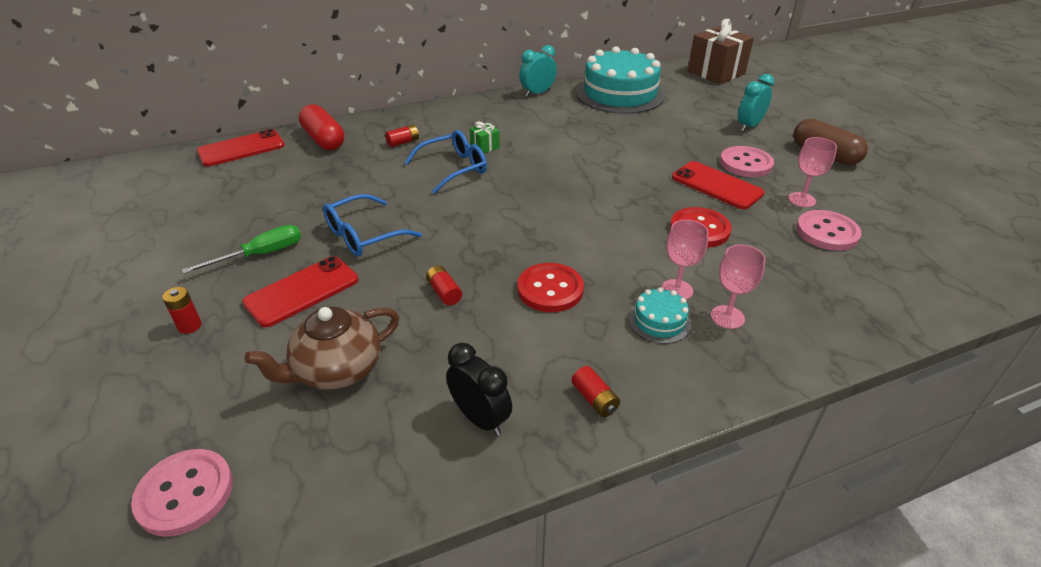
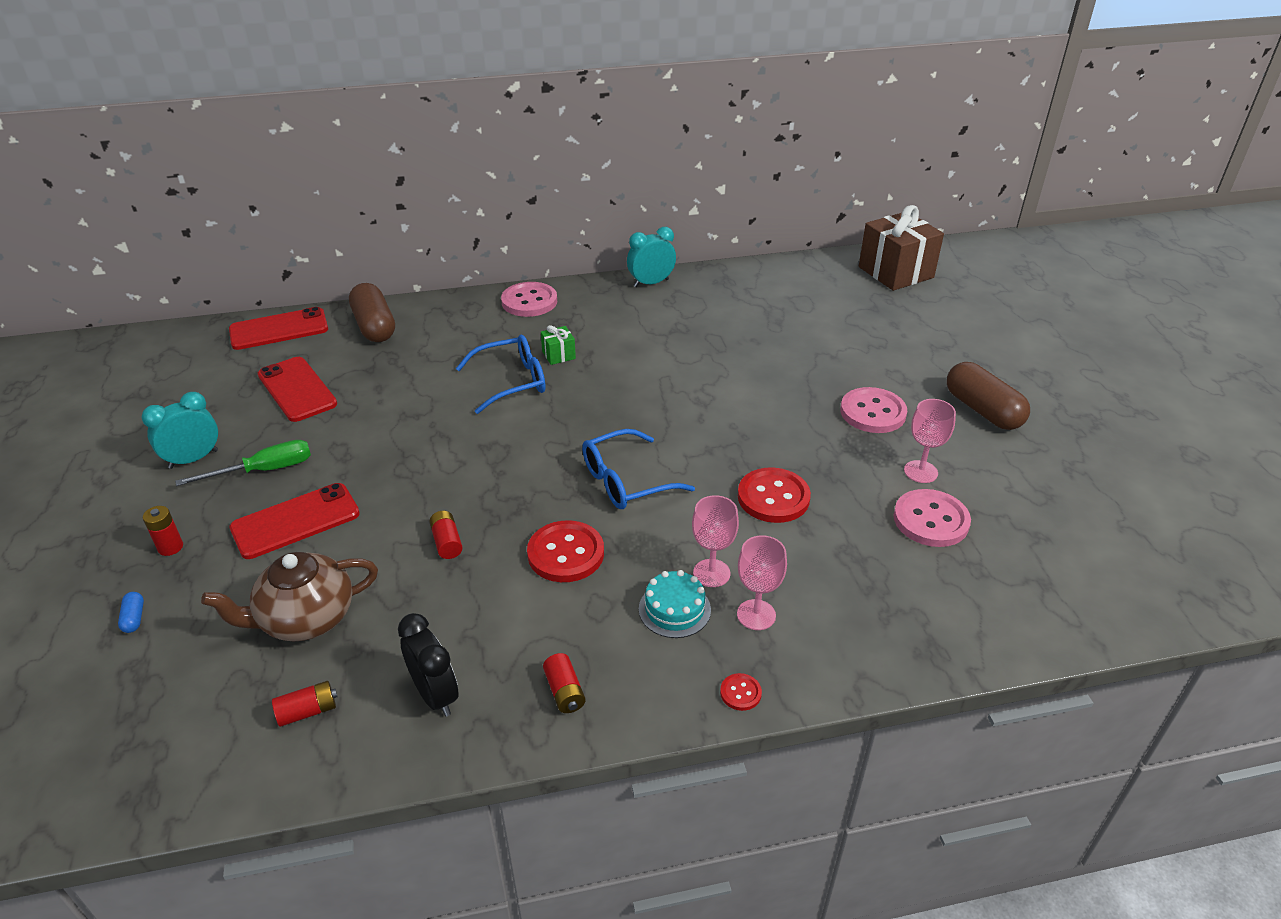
camera: 10 degrees right, 0 degrees up
(169, 391) = (134, 618): none -> blue capsule
(185, 493) = (124, 729): pink button -> pink button (529, 301)
(324, 140) = (374, 326): red capsule -> brown capsule
(363, 235) = (381, 459): blue glasses -> blue glasses (625, 481)
(403, 142) = (464, 339): red battery -> red battery (308, 711)
(620, 94) = (755, 293): turquoise cake -> none
(716, 185) = (821, 440): red phone -> red phone (297, 389)
(743, 379) = (740, 693): none -> red button
(749, 126) = (902, 358): turquoise clock -> turquoise clock (193, 459)

